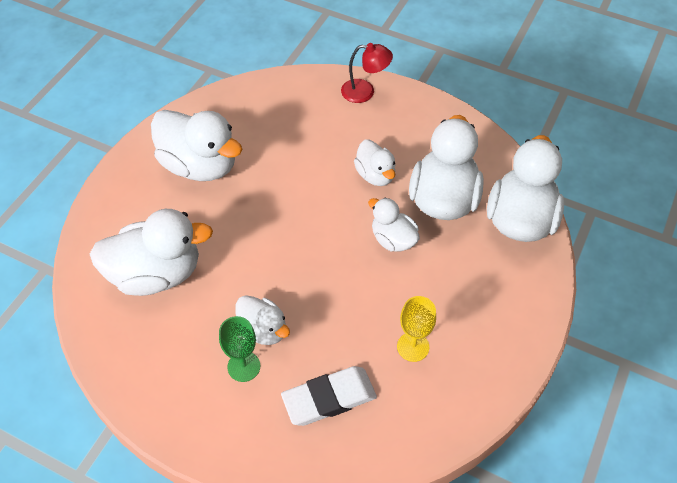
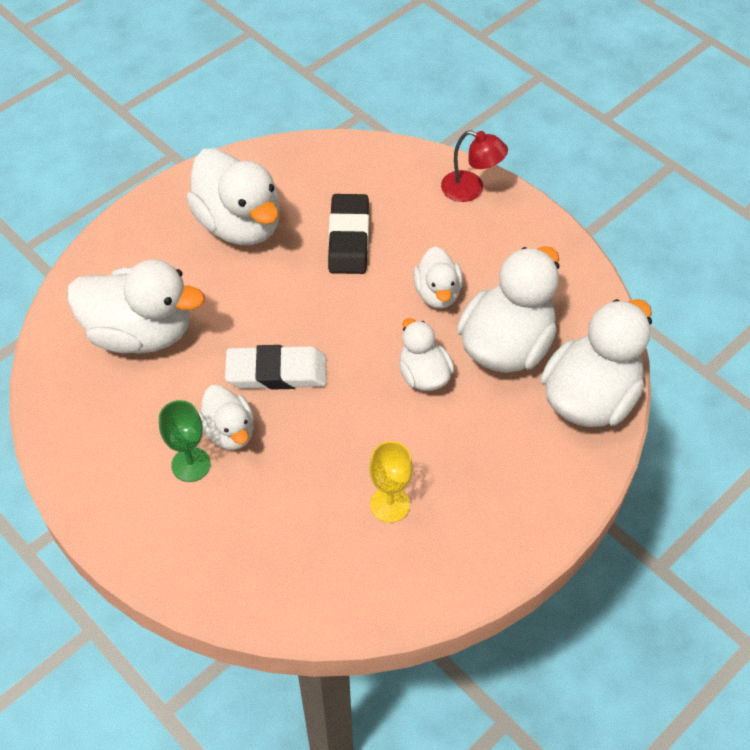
camera: 20 degrees right, 0 degrees up
(290, 152) = (348, 238): none -> black eraser
(329, 398) = (269, 530): white eraser -> white eraser (276, 372)

